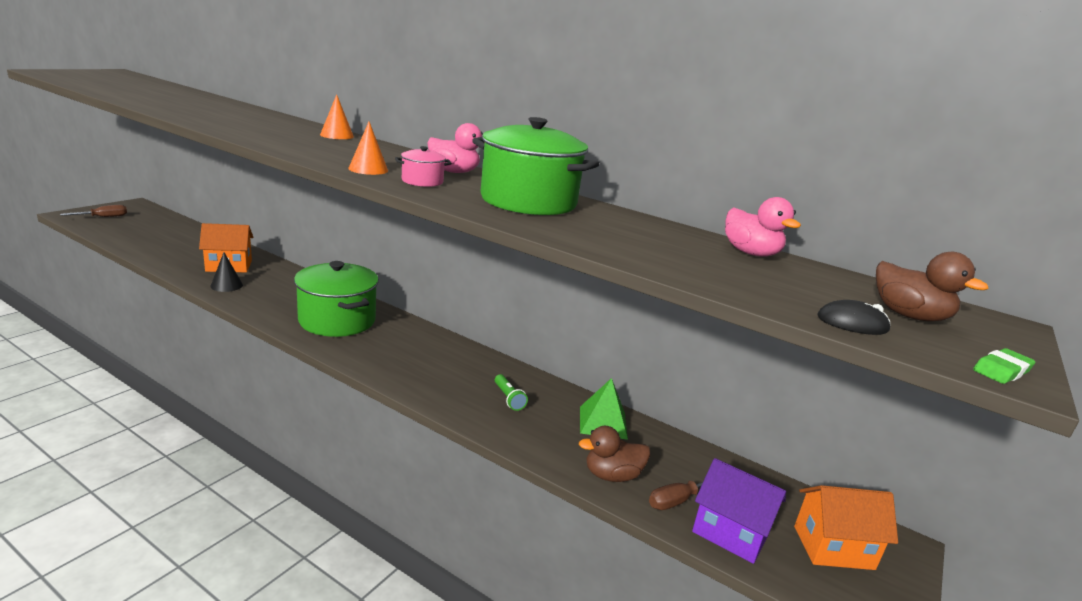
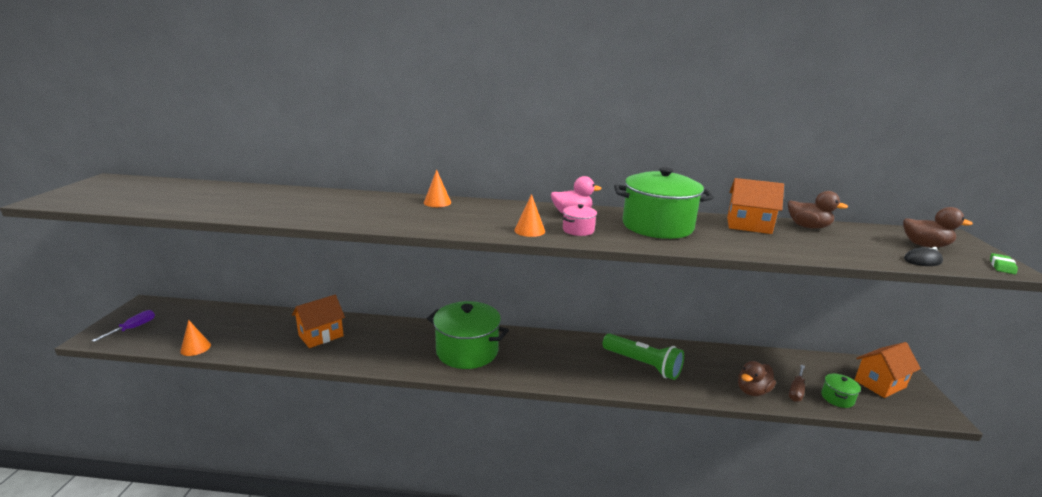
camera: 25 degrees left, 0 degrees up
(103, 217) = (133, 328): brown screwdriver -> purple screwdriver
(124, 243) = (195, 348): none -> orange cone
(226, 285) = (345, 354): black cone -> none
(508, 398) = (643, 365): green flashlight -> green flashlight, size x2.07
(603, 422) = (706, 358): green pyramid -> none
(659, 230) = (748, 225): none -> orange house
(730, 533) = (837, 398): purple house -> green pot
(751, 253) = (808, 227): pink duck -> brown duck

